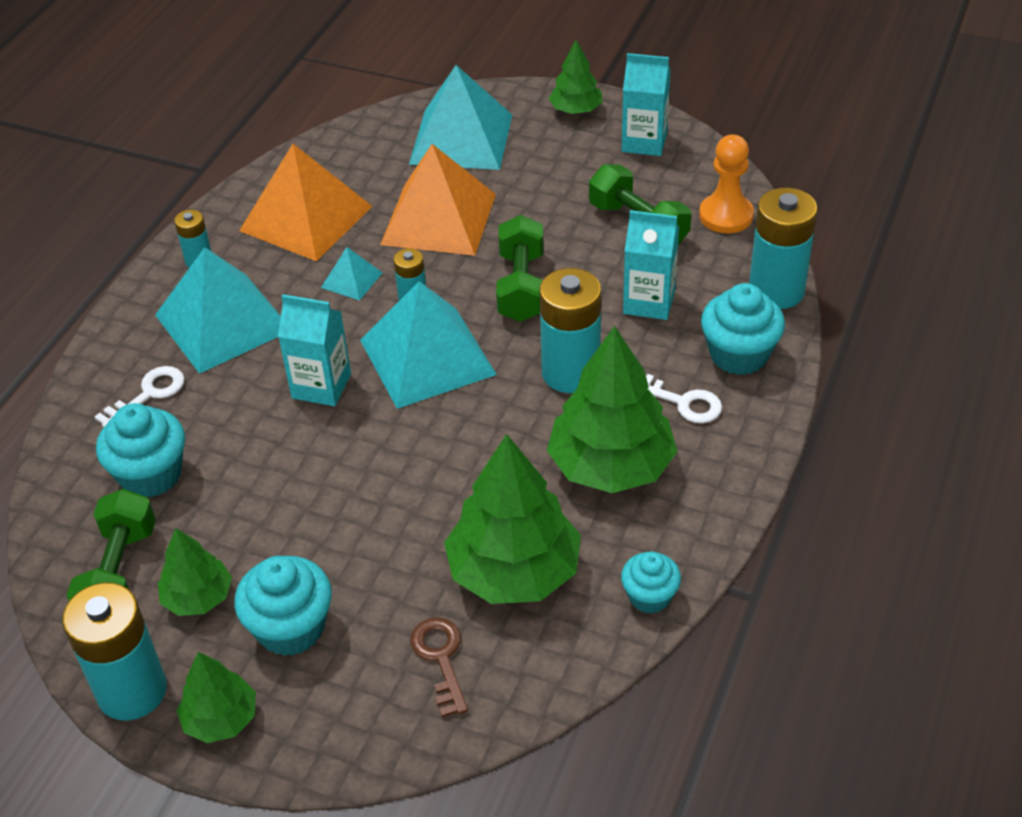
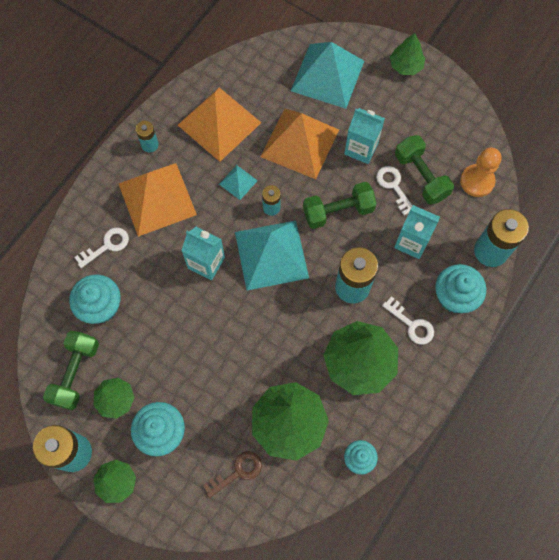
camera: 10 degrees right, 25 degrees up
(223, 322) = (157, 199): turquoise pyramid -> orange pyramid
(440, 659) = (237, 472): brown key -> brown key turned 60 degrees clockwise
(521, 286) = (338, 211): green dumbbell -> green dumbbell turned 60 degrees clockwise
(599, 243) = (393, 186): none -> white key
(644, 142) = (442, 105): turquoise carton -> turquoise carton (361, 148)

